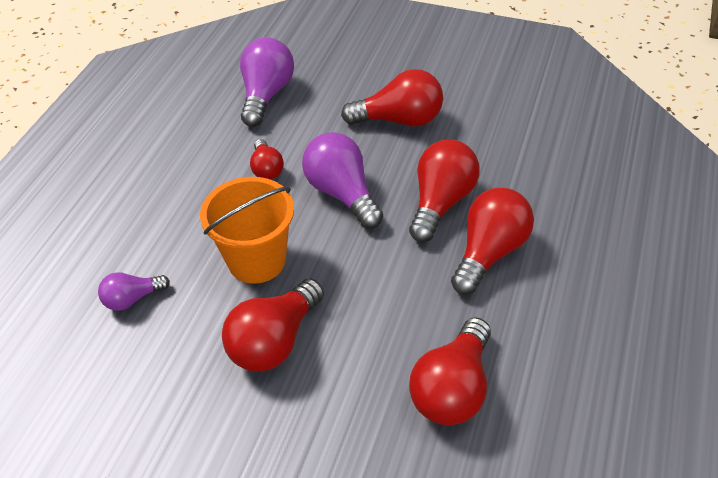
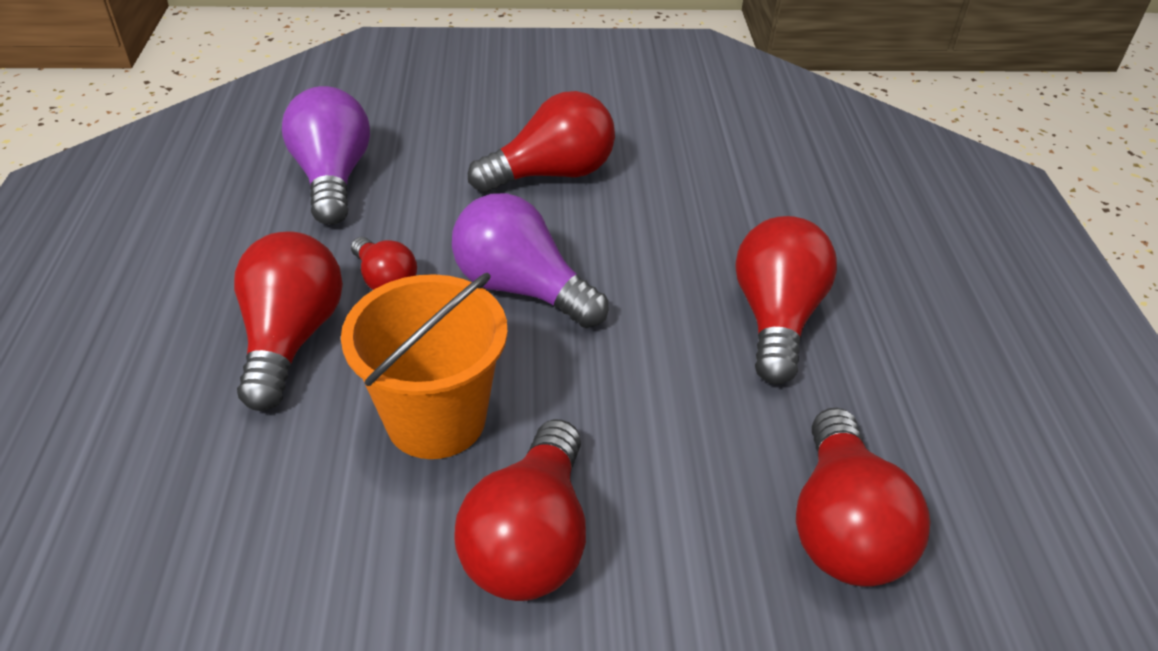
camera: 25 degrees left, 5 degrees down
(132, 299) = (240, 543): purple light bulb -> none
(440, 202) = (671, 268): red light bulb -> red light bulb (291, 338)

